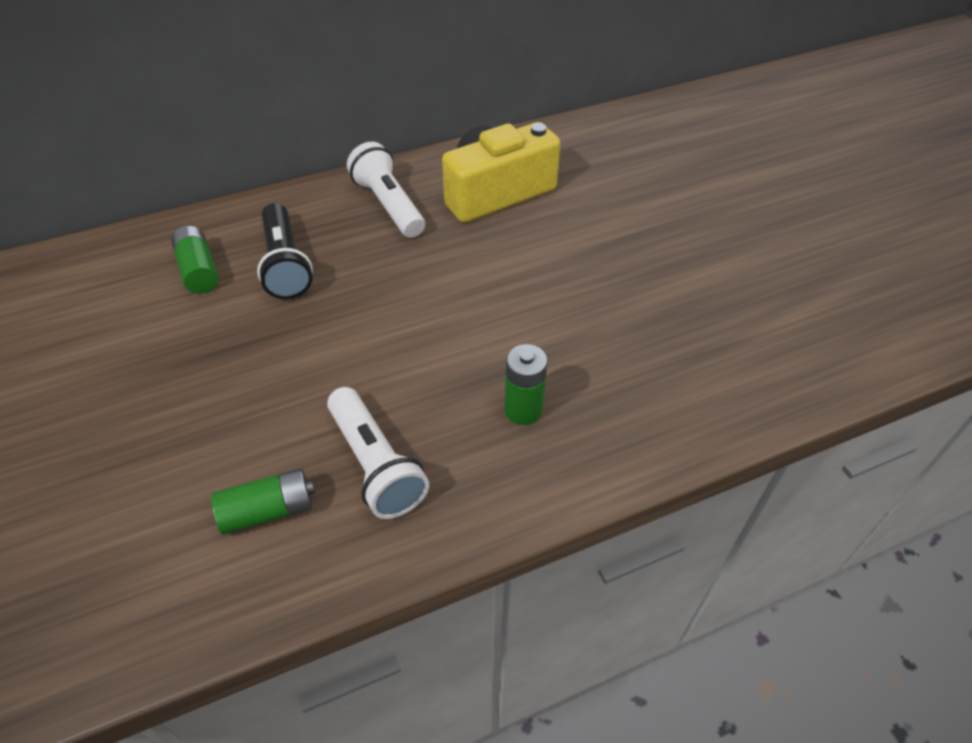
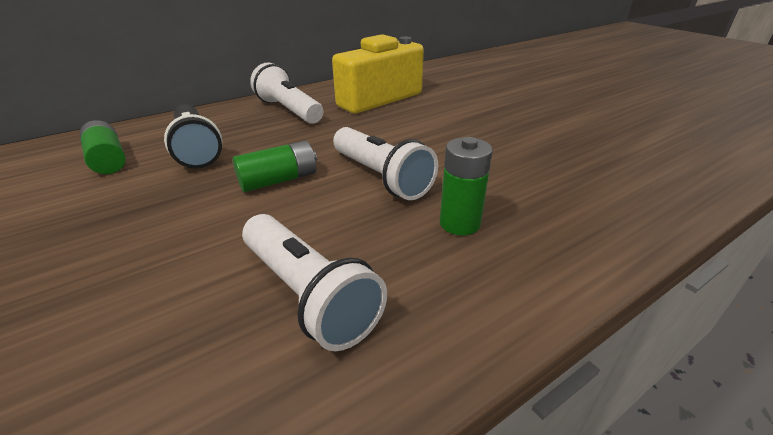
camera: 10 degrees left, 15 degrees down
(268, 511) = (162, 370): green battery -> green battery (279, 180)
(467, 336) = (381, 177): none -> white flashlight

